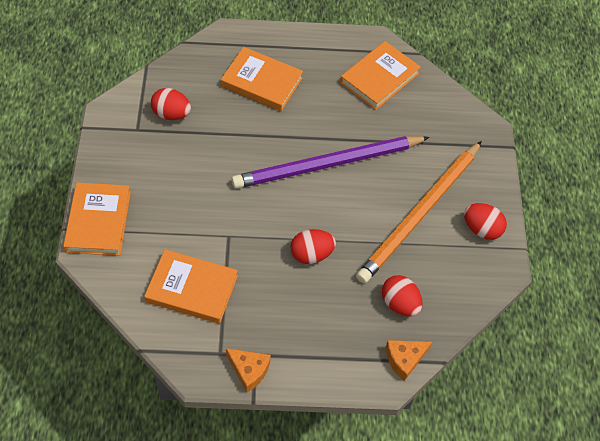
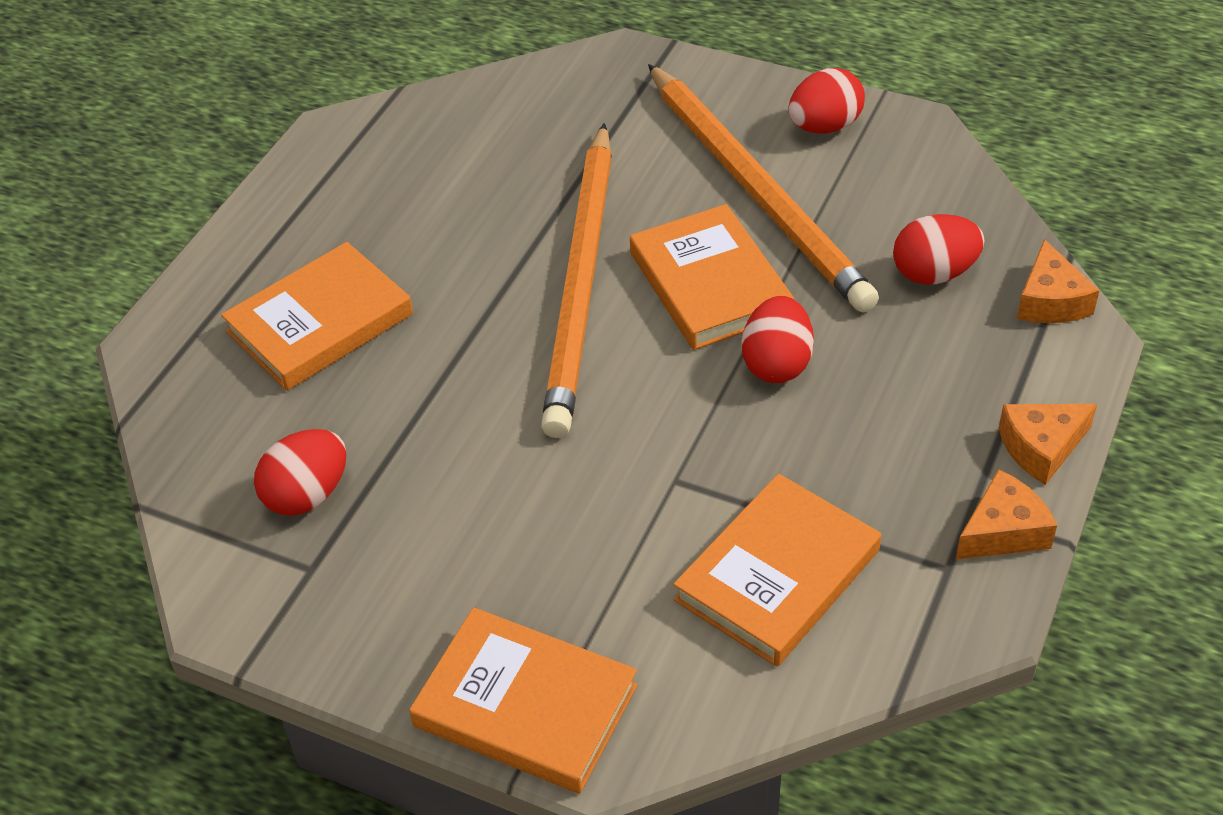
camera: 60 degrees left, 10 degrees down
(305, 376) = (1041, 448): none -> orange cheese
(327, 164) = (581, 282): purple pencil -> orange pencil
(379, 78) = (423, 153): orange book -> orange book (710, 284)

